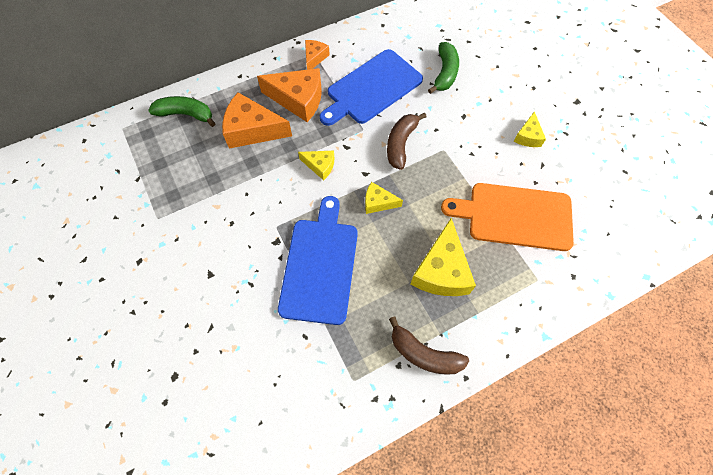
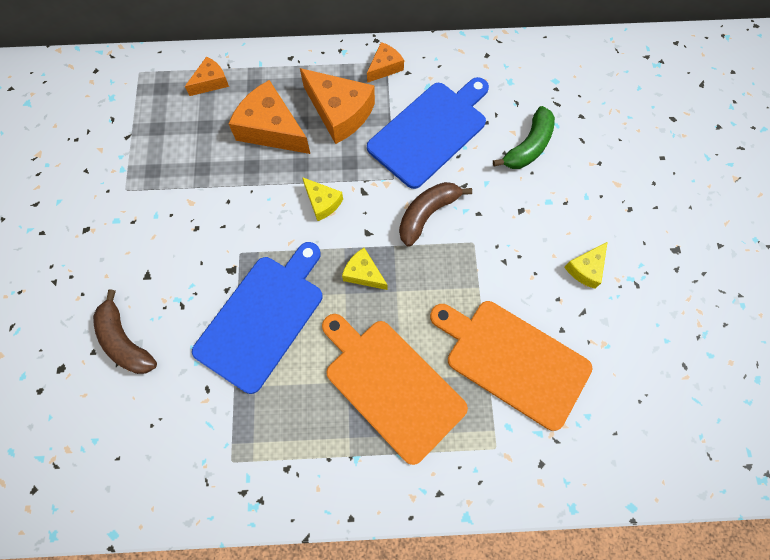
camera: 25 degrees right, 5 degrees up
(186, 114) = (211, 82): green banana -> orange cheese
(372, 88) = (430, 131): blue cutting board -> blue cutting board turned 150 degrees clockwise
(424, 354) = (320, 470): brown banana -> brown banana (125, 341)
(441, 270) = (391, 385): yellow cheese -> orange cutting board

